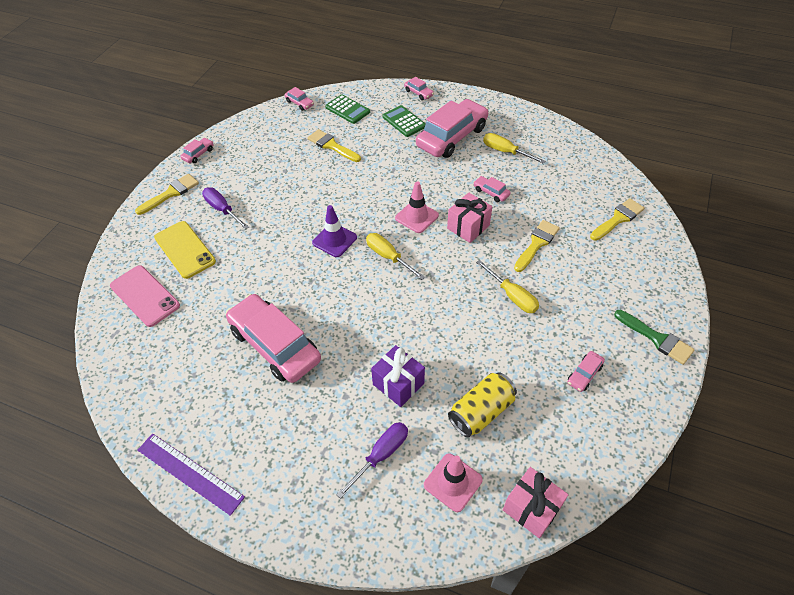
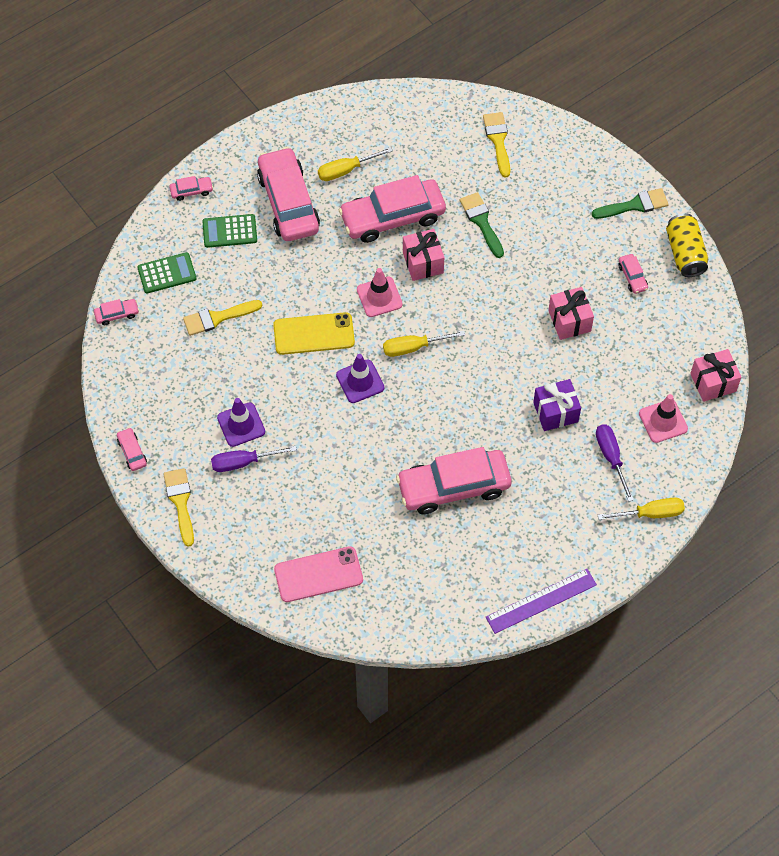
camera: 60 degrees left, 10 degrees up
(185, 249) = (278, 518): yellow phone -> yellow phone (314, 334)
(253, 194) = (241, 425): none -> purple traffic cone
(481, 412) = (618, 368): yellow can -> yellow can (685, 253)
(491, 192) = (392, 217): pink car -> pink car, size x2.41
(498, 348) = (569, 321): none -> pink gift
(512, 296) = (525, 277): yellow screwdriver -> yellow screwdriver (650, 513)
(536, 244) = (481, 222): yellow brush -> green brush

